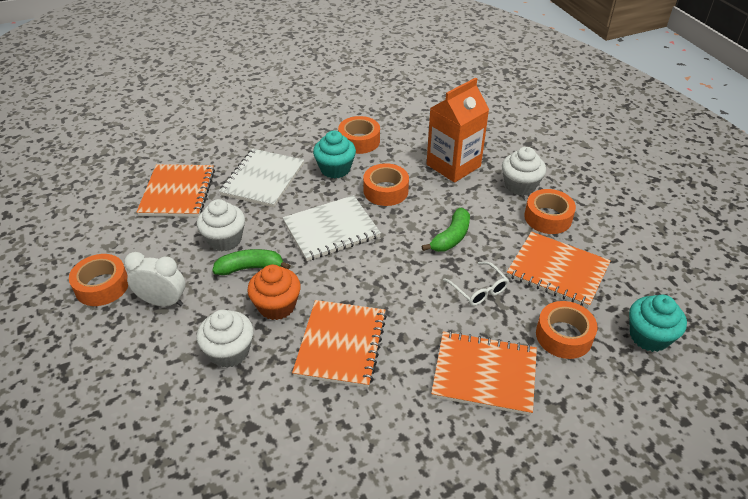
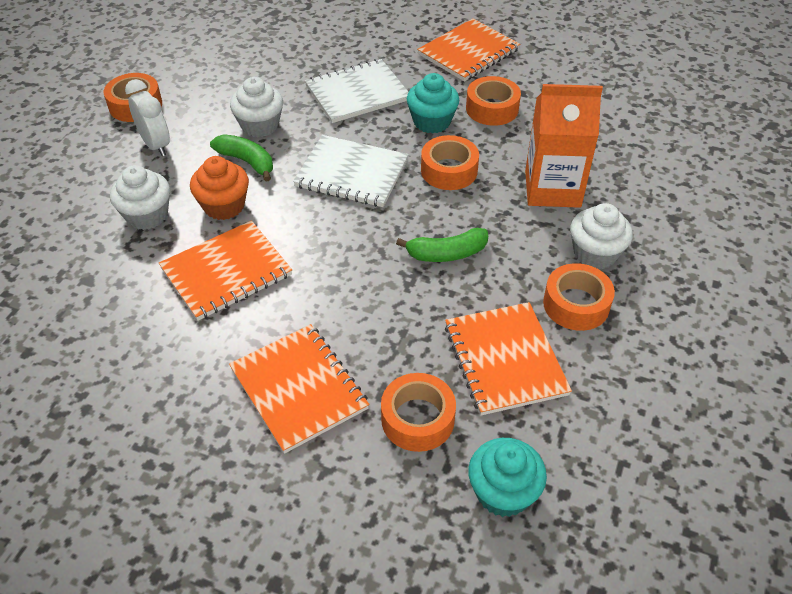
camera: 45 degrees right, 5 degrees up
(178, 192) = (278, 64): orange notebook -> orange notebook (468, 52)
(479, 290) = (402, 317): white glasses -> none

